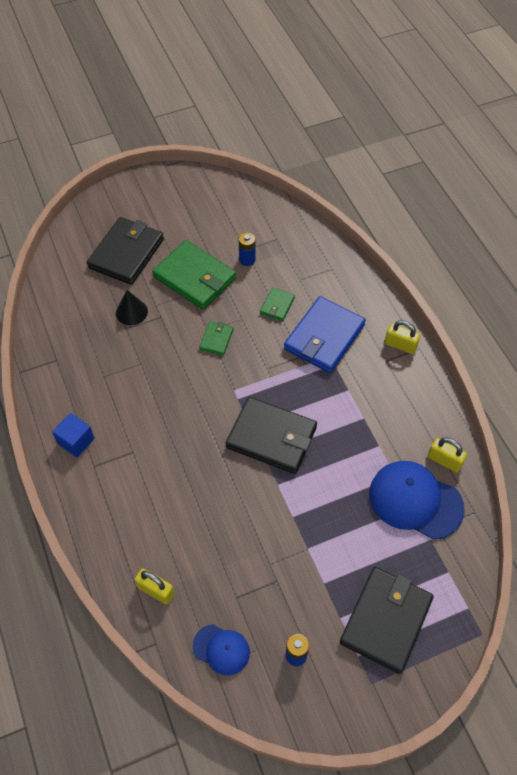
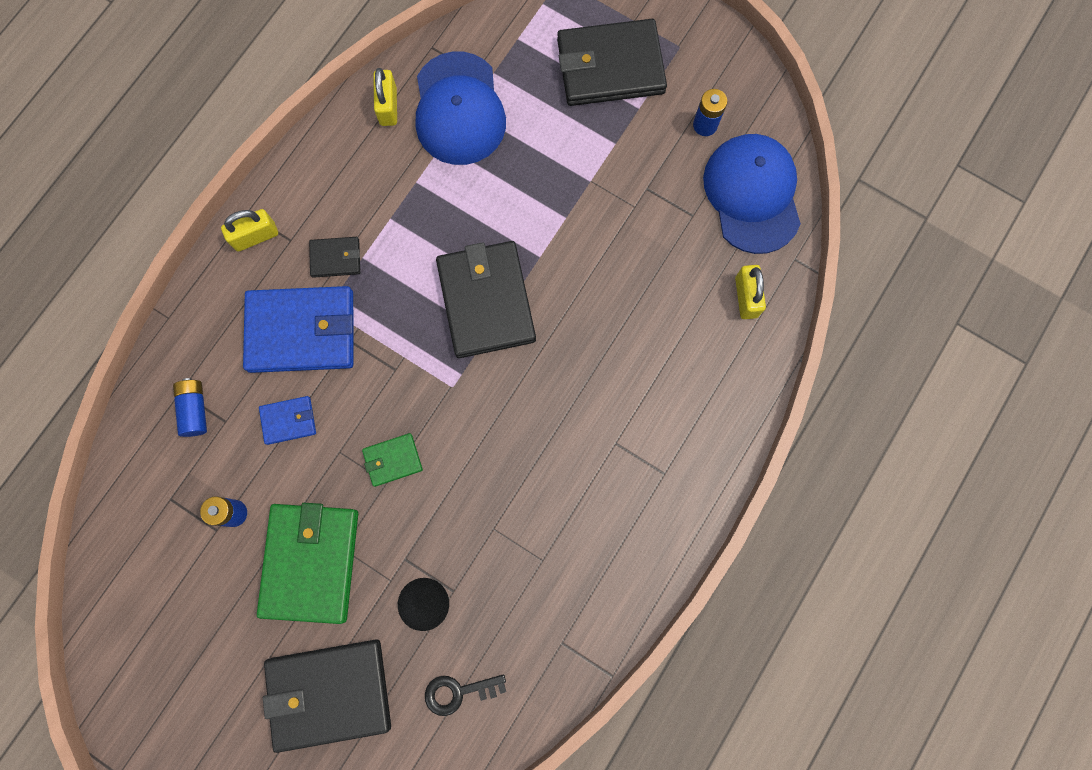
camera: 125 degrees left, 20 degrees up
(76, 441) = (650, 520): blue cube -> none
(77, 303) = (458, 692): none -> black key
(221, 649) = (752, 194): blue cap -> blue cap, size x1.80
(277, 306) = (289, 420): green wallet -> blue wallet
(316, 270) = (195, 409): none -> blue battery
(357, 376) = (336, 258): none -> black wallet
(400, 345) = (255, 236): yellow padlock -> yellow padlock turned 75 degrees clockwise

